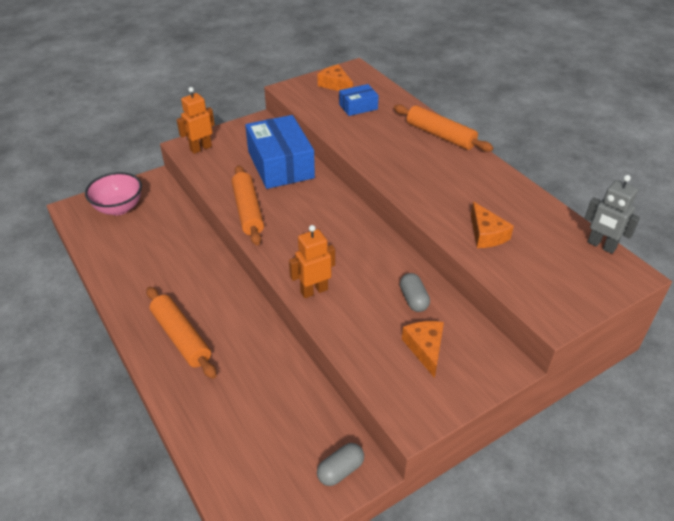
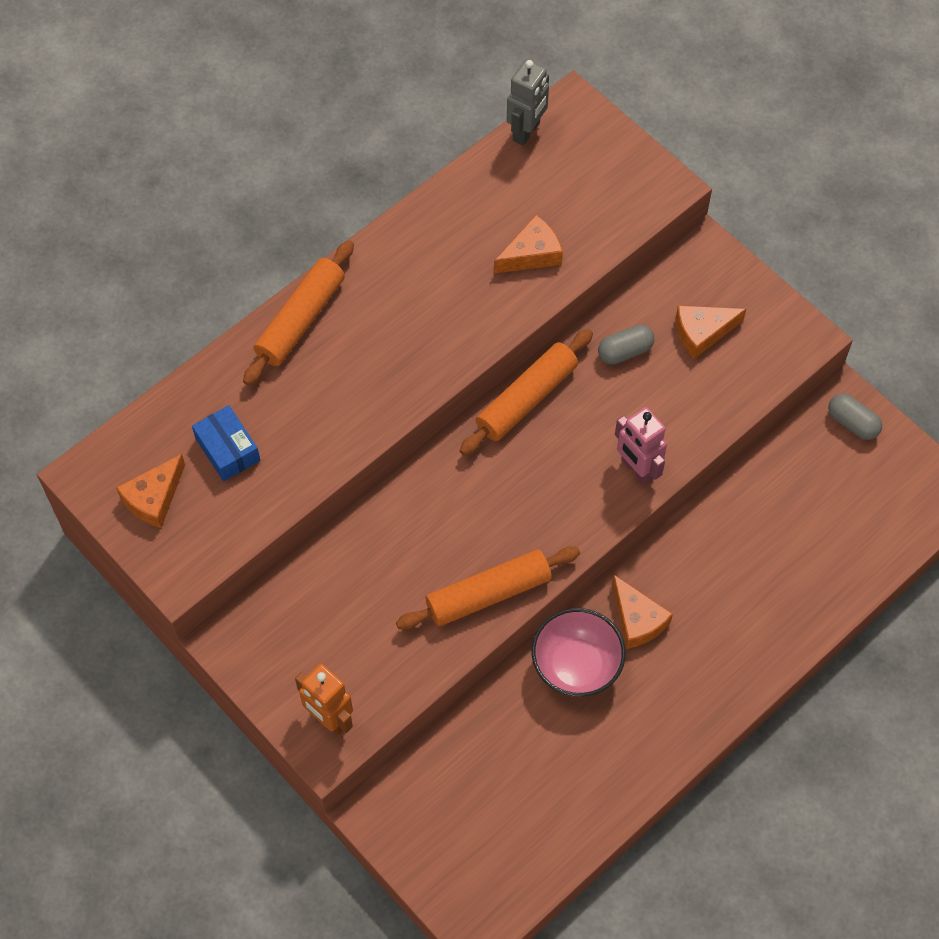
camera: 100 degrees left, 20 degrees up
(119, 208) = (464, 844): pink bowl -> pink bowl (576, 666)
(181, 337) = (715, 647): orange rolling pin -> orange rolling pin (527, 399)
(218, 300) = (637, 620): none -> orange cheese
(280, 164) = (357, 573): blue box -> none
(314, 290) = (637, 469): orange robot -> pink robot

